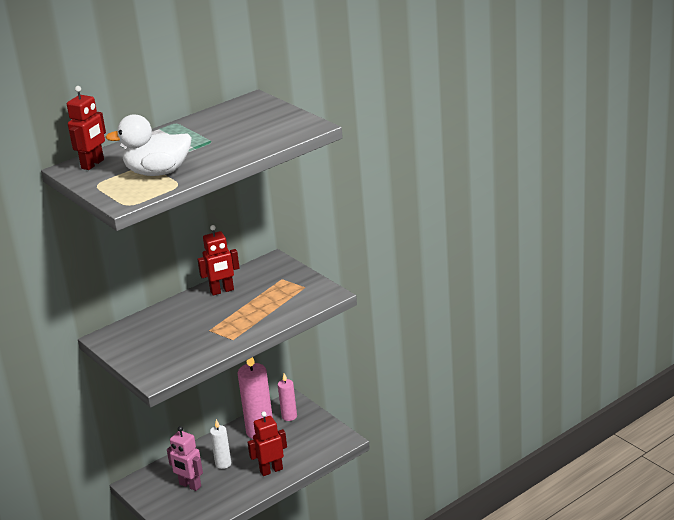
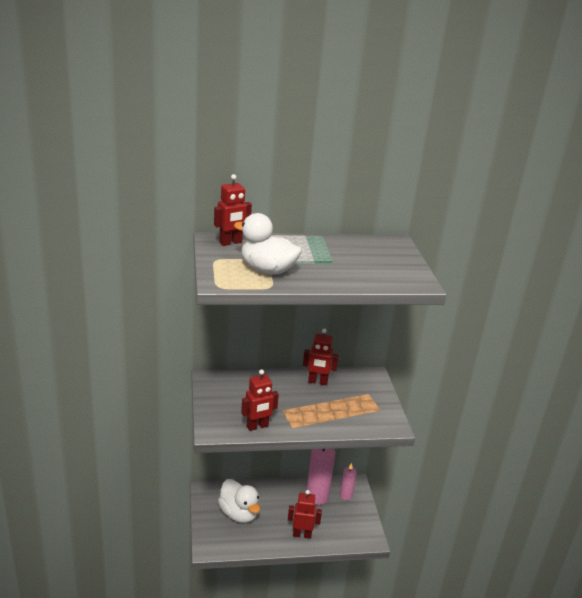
camera: 25 degrees right, 0 degrees up
(190, 485) = (239, 513): pink robot -> white duck
(197, 354) = (257, 426): none -> red robot
(223, 464) = (273, 509): white candle -> none

